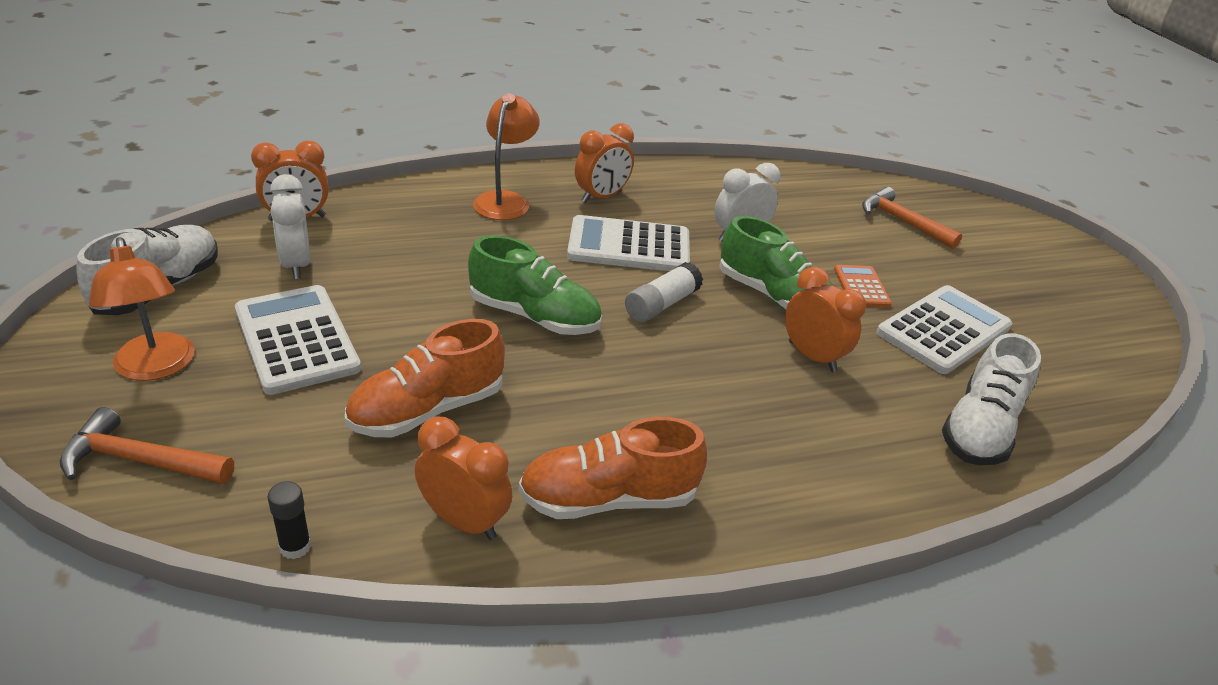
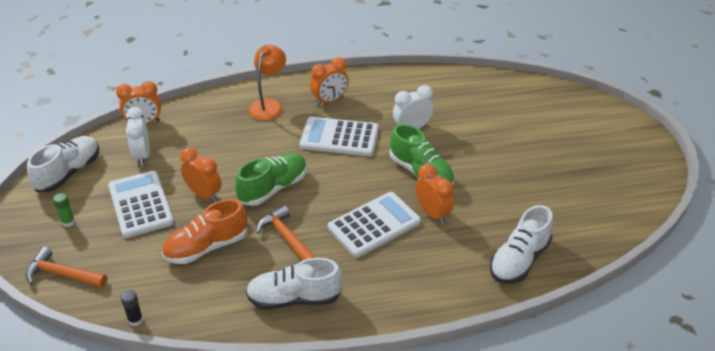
camera: 10 degrees right, 5 degrees up
(156, 368) = (68, 222): orange lamp -> green glue stick
(464, 521) = (218, 309): orange clock -> orange clock (204, 194)
(534, 316) = (273, 188): green shoe -> green shoe turned 75 degrees counterclockwise
(608, 499) = (294, 298): orange shoe -> white shoe
(662, 304) = (350, 179): white glue stick -> none
(861, 287) = (480, 164): orange calculator -> none
(902, 221) = (525, 113): orange hammer -> orange hammer (286, 237)
(943, 330) = (522, 194): white calculator -> white calculator (374, 225)

